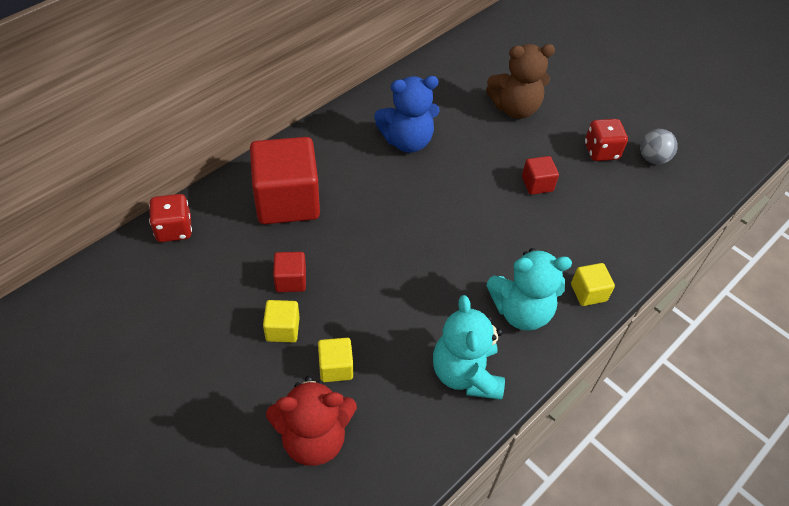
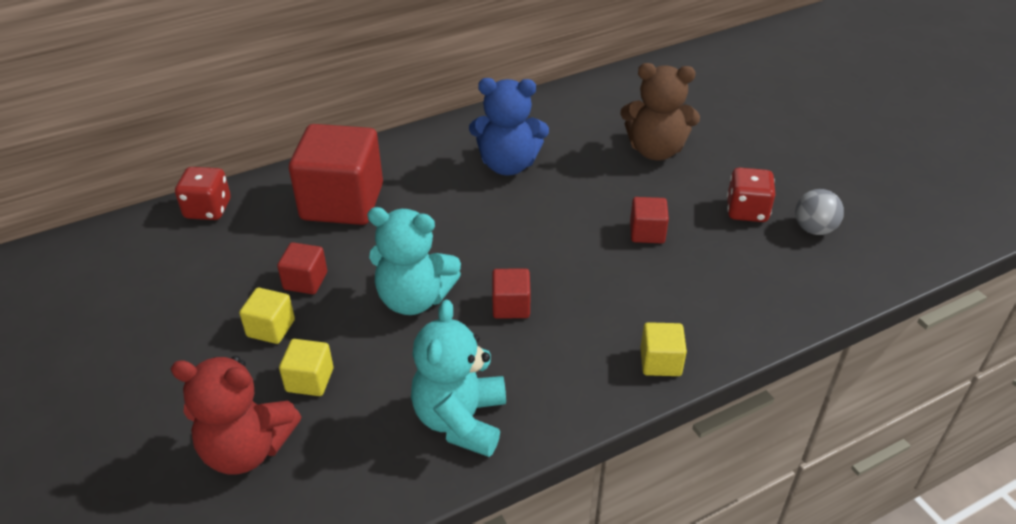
camera: 20 degrees right, 10 degrees down
(462, 269) = (511, 306): none -> red cube
(521, 311) = (563, 365): turquoise teddy bear -> turquoise teddy bear (414, 299)

